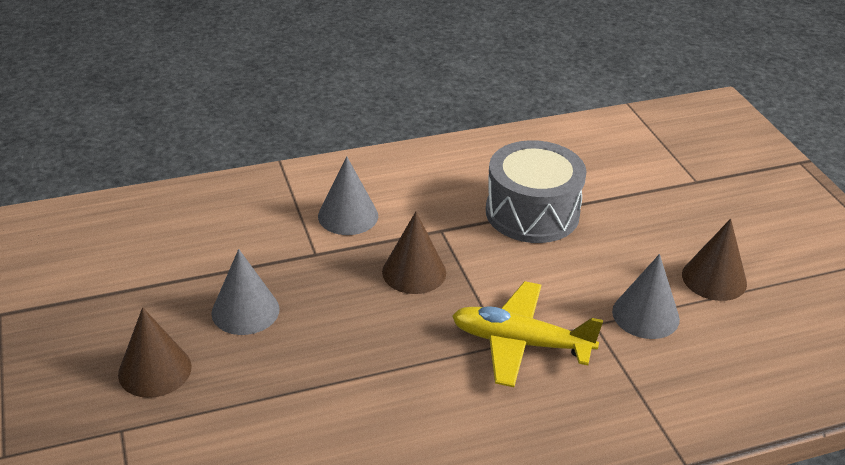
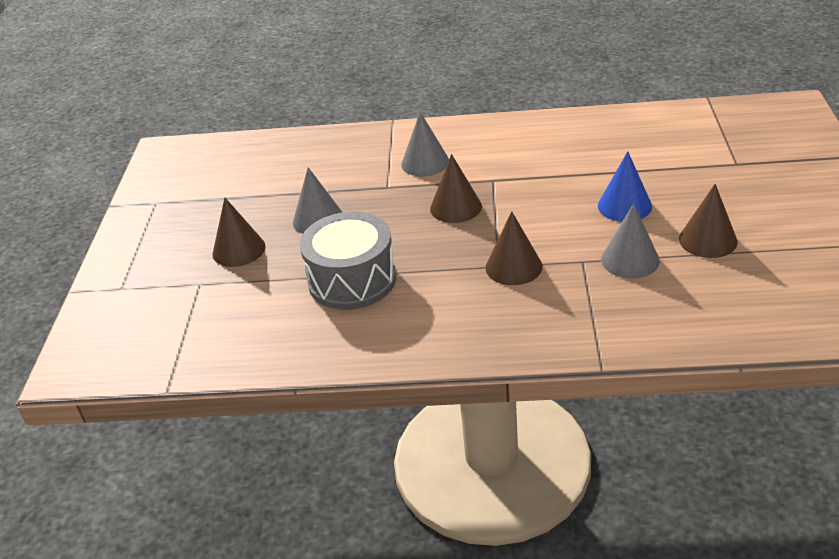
camera: 25 degrees right, 0 degrees up
(520, 343) = (513, 267): yellow plane -> brown cone
(532, 213) = (574, 174): grey drum -> grey drum (352, 280)
(606, 247) = (624, 206): none -> blue cone

